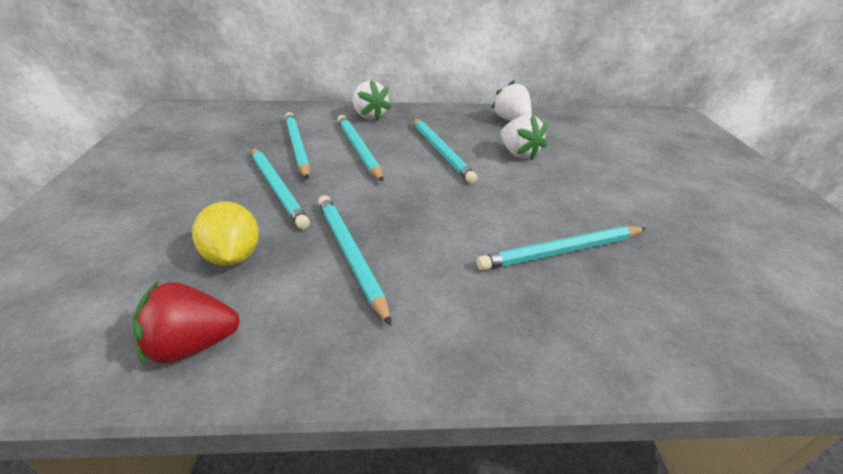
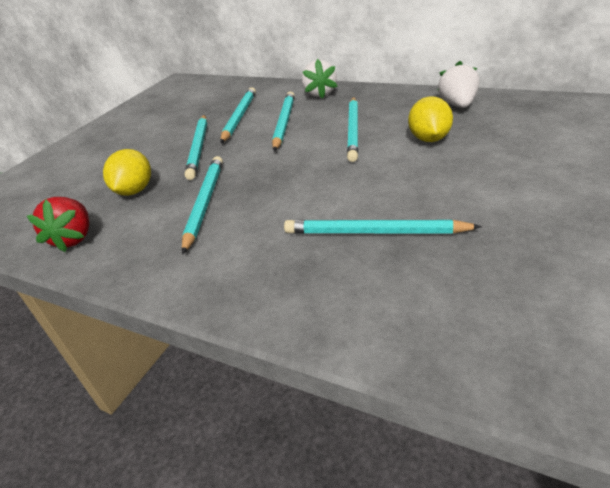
camera: 35 degrees right, 0 degrees up
(192, 344) = (74, 238): red strawberry -> red strawberry turned 105 degrees counterclockwise
(518, 153) = (429, 139): white strawberry -> yellow lemon

